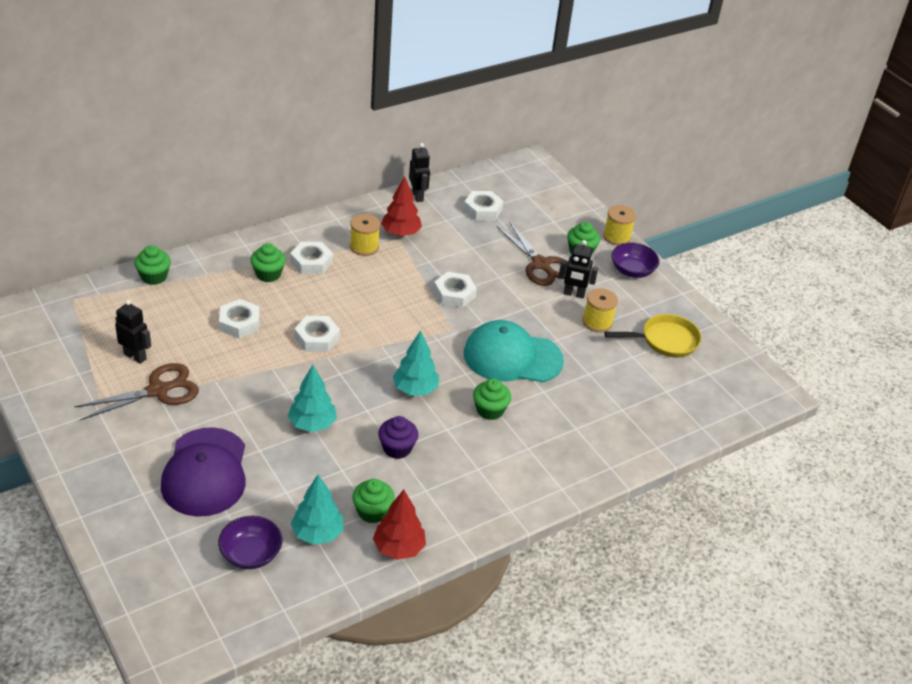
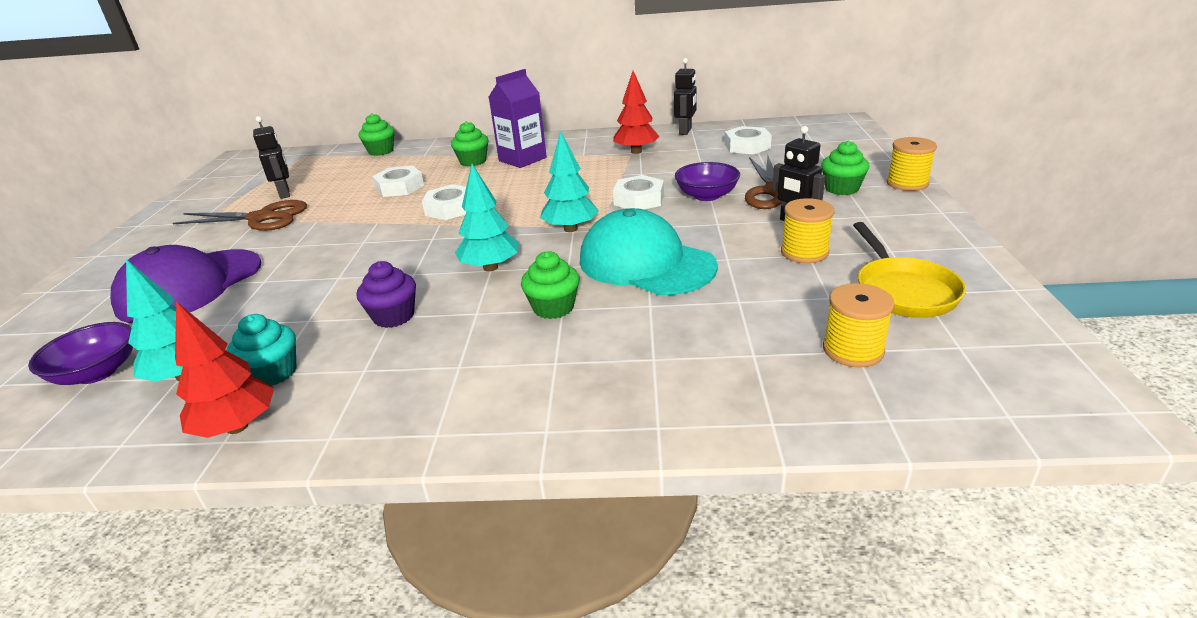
camera: 40 degrees right, 10 degrees down
(311, 262) = (522, 159): white nut -> purple carton
(312, 424) = (343, 272): turquoise tree -> turquoise tree (570, 229)
(364, 247) = (587, 156): yellow spool -> yellow spool (853, 350)
(372, 511) = (273, 373): green cupcake -> turquoise cupcake
(632, 271) = (905, 214): purple bowl -> purple bowl (706, 195)
(665, 340) = (903, 291): yellow pan -> yellow pan turned 60 degrees clockwise

